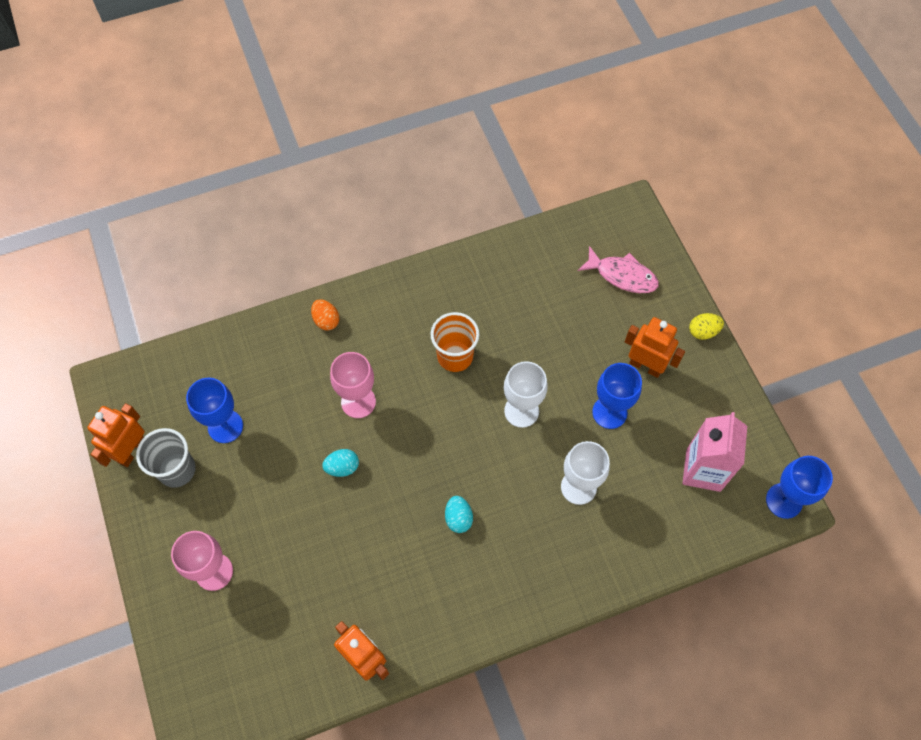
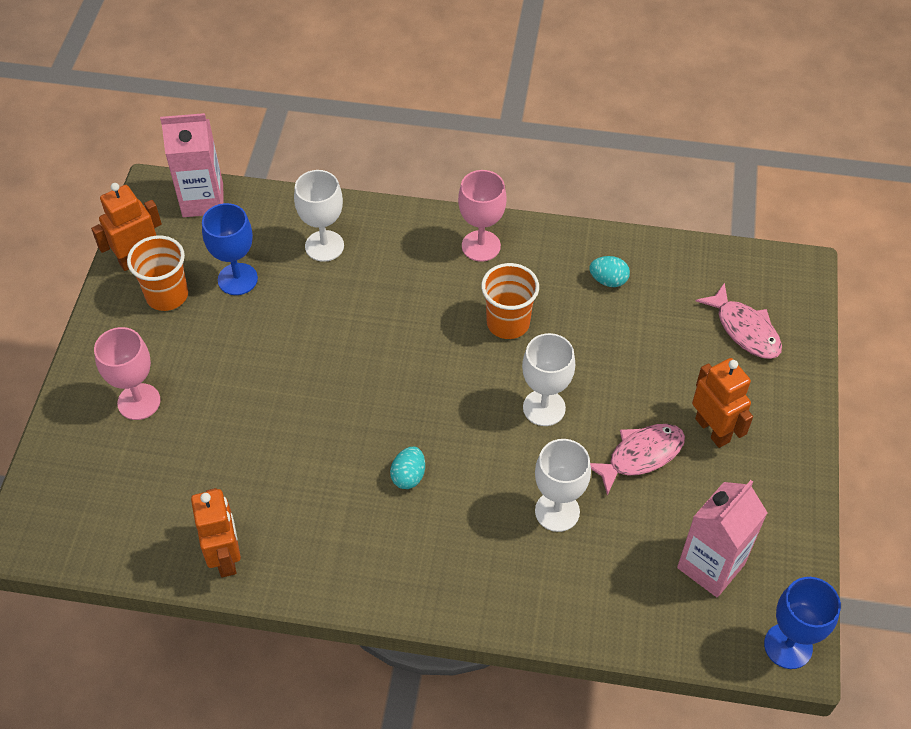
camera: 30 degrees right, 10 degrees down
(152, 372) = (203, 200): none -> pink carton
(177, 470) = (167, 295): grey cup -> orange cup
(276, 363) = (324, 246): none -> white goblet
(326, 320) = (399, 230): orange egg -> none
(342, 467) = (324, 370): turquoise egg -> turquoise egg (608, 280)
(358, 402) = (380, 318): pink goblet -> pink goblet (481, 246)
(609, 412) = (640, 456): blue goblet -> pink fish
(703, 331) = (803, 427): yellow egg -> none

